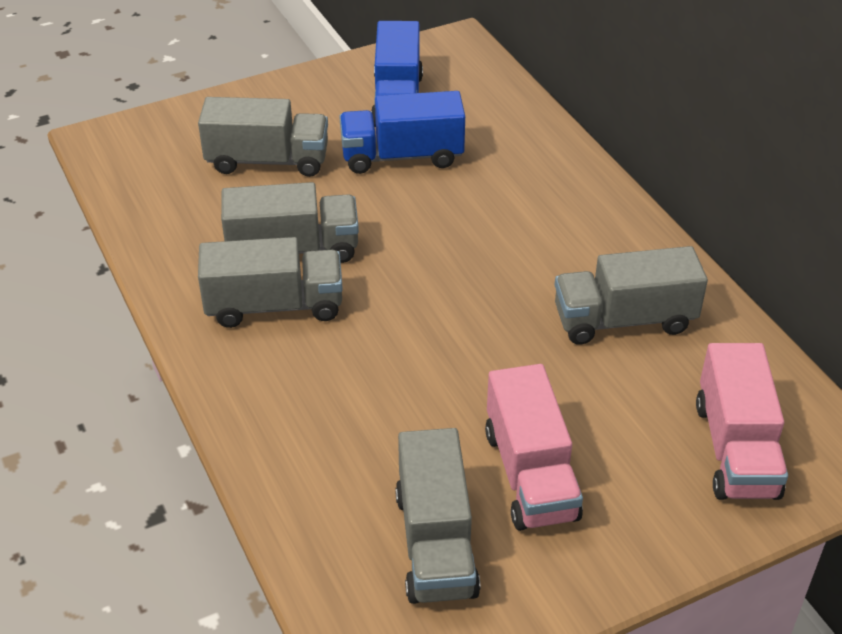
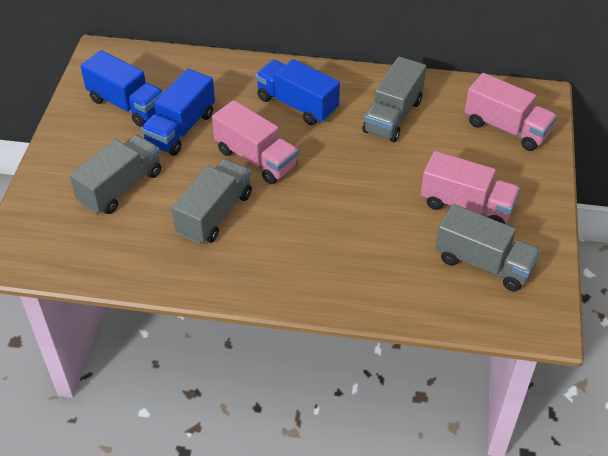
camera: 55 degrees left, 5 degrees up
(274, 306) = (256, 245): grey truck -> none
(415, 237) = (256, 158): none -> pink truck
(546, 225) = (297, 104): none -> blue truck

